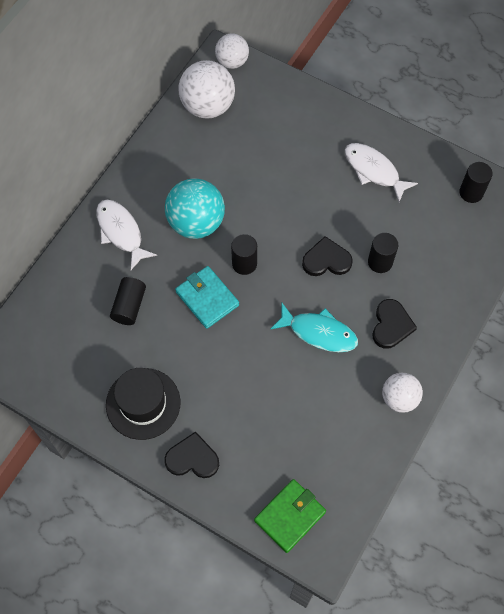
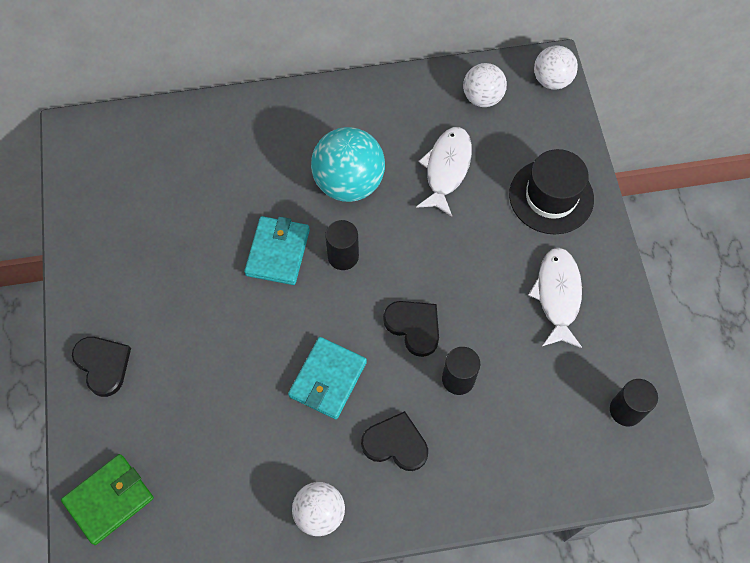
camera: 50 degrees right, 0 degrees up
(121, 232) = (283, 130): white fish -> white fish (446, 169)
(129, 306) = (214, 194): black cylinder -> none
(143, 403) = (125, 280): black hat -> black hat (551, 197)
(208, 106) = (482, 97): white ball -> white ball, size x0.62
(290, 516) = (109, 499): green wallet -> green wallet turned 45 degrees counterclockwise
(318, 332) = (328, 379): turquoise fish -> turquoise wallet
(391, 325) = (395, 443): black heart -> black heart turned 135 degrees counterclockwise

